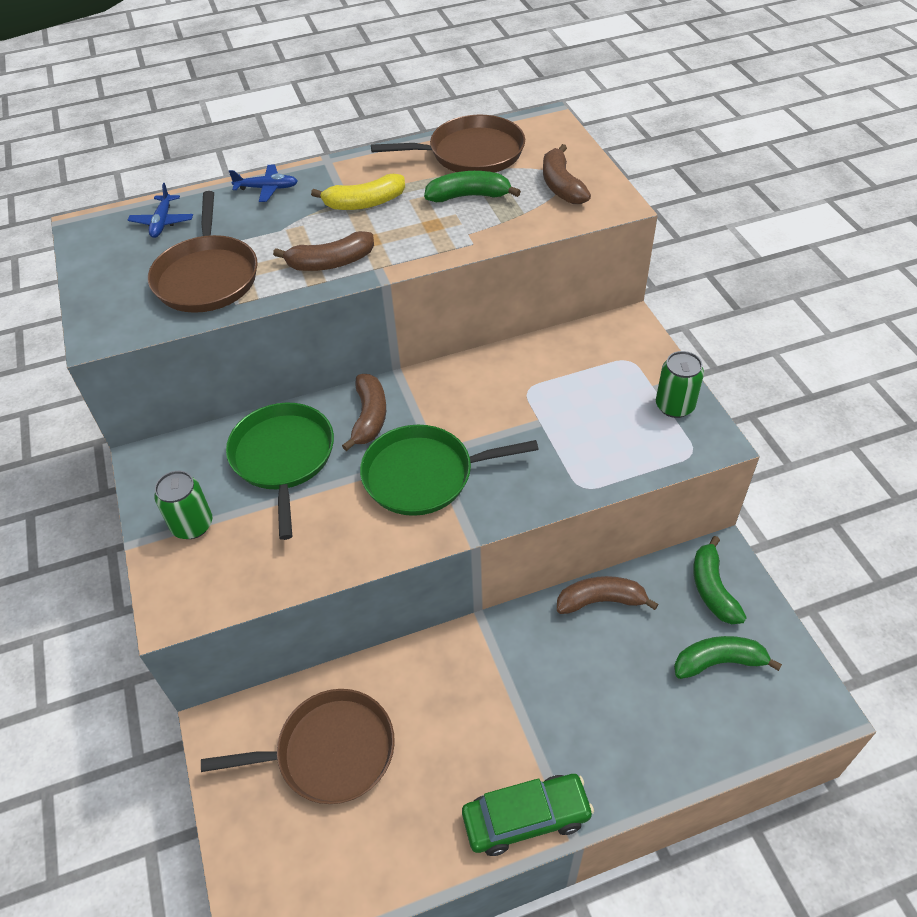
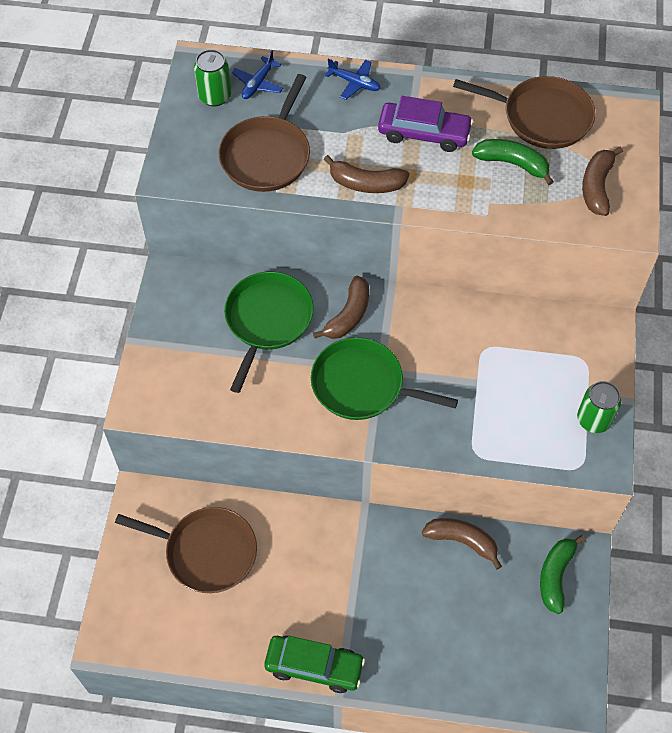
camera: 25 degrees right, 10 degrees up
(192, 525) = (178, 346): green can -> green can (215, 96)
(364, 203) = (424, 133): yellow banana -> purple car
(718, 662) = (521, 633): green banana -> none

